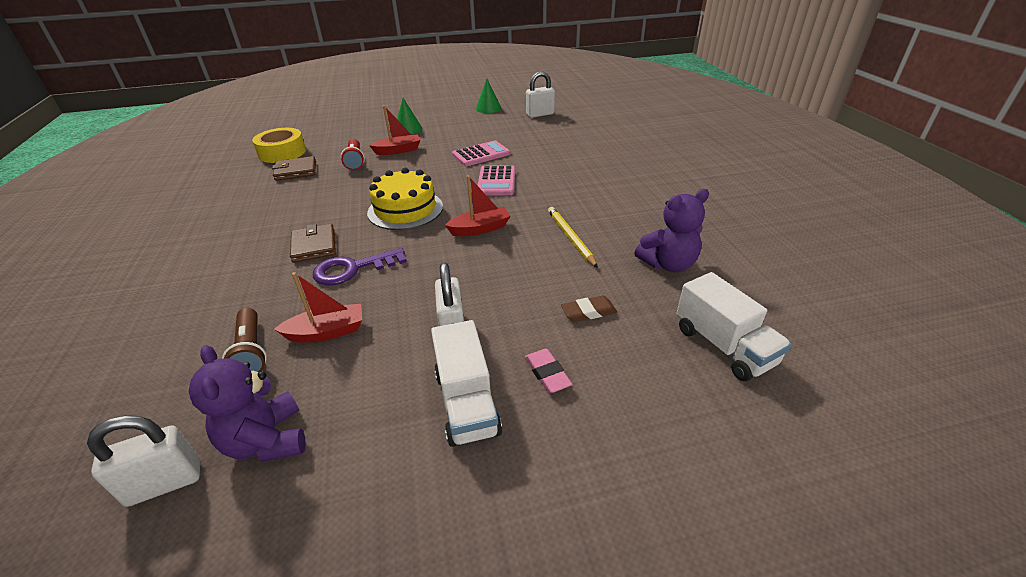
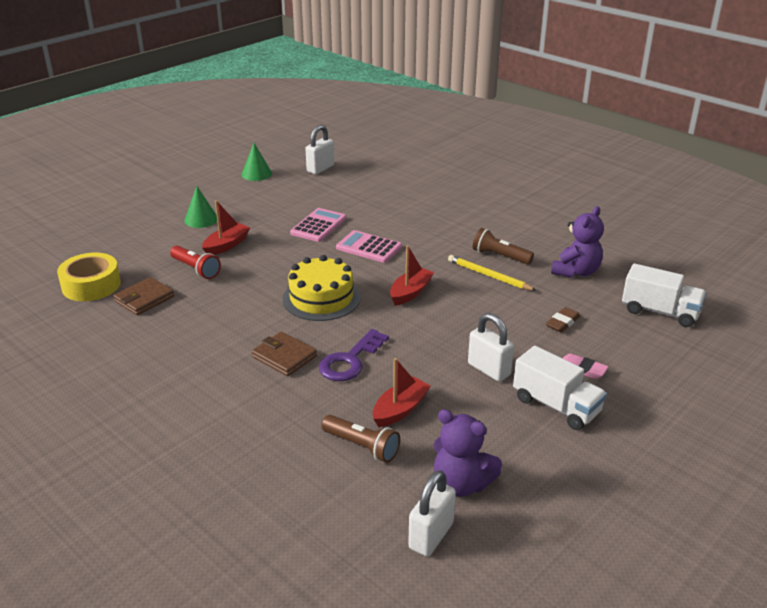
camera: 35 degrees left, 5 degrees down
(496, 181) = (369, 247): pink calculator -> pink calculator turned 150 degrees clockwise
(604, 223) = (500, 256): none -> brown flashlight

